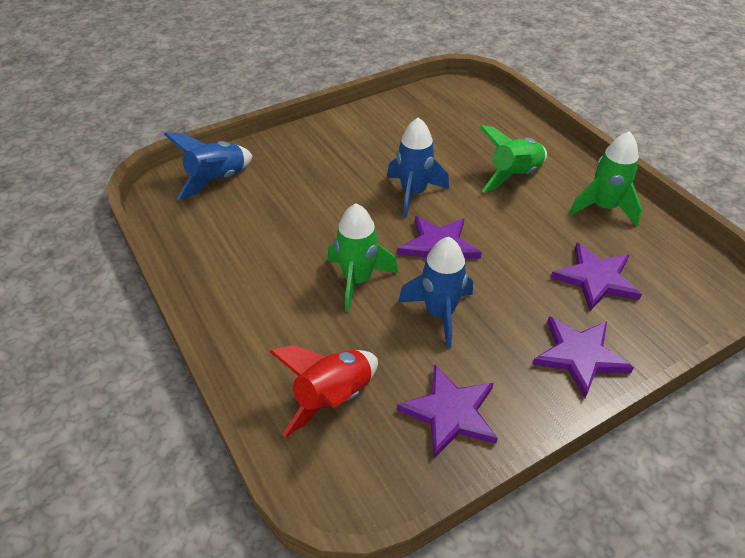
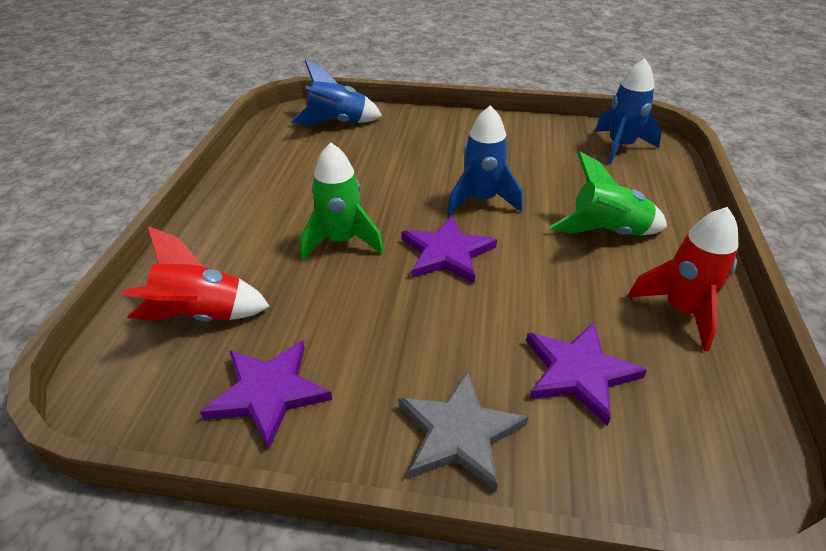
camera: 40 degrees right, 5 degrees down
(439, 313) = (373, 306): blue rocket -> blue rocket (620, 147)
(579, 356) = (459, 433): purple star -> grey star
(603, 208) = (681, 311): green rocket -> red rocket

